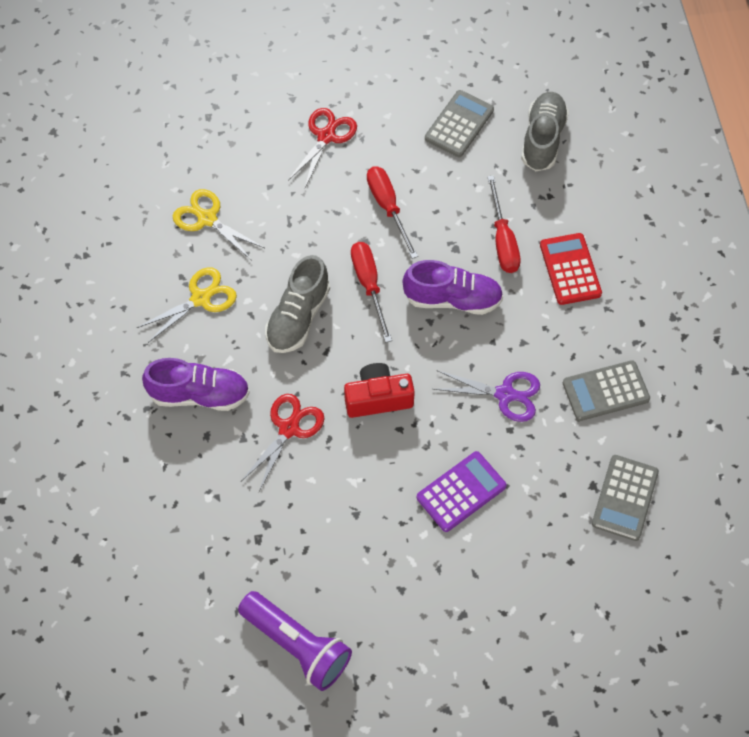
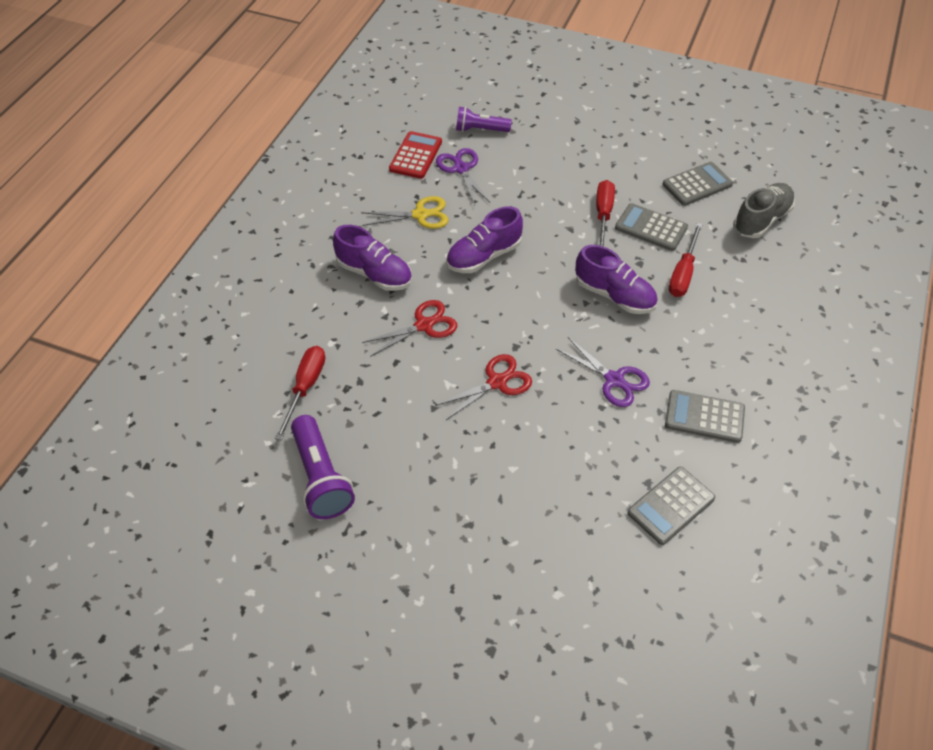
camera: 30 degrees right, 10 degrees down
(195, 157) = (480, 130): none -> purple flashlight
(207, 219) = (461, 169): yellow scissors -> purple scissors
(298, 317) = (484, 256): grey shoe -> purple shoe
(326, 136) = (586, 153): red scissors -> red scissors (497, 382)
(369, 285) = (553, 259): red screwdriver -> red screwdriver (305, 388)
(378, 398) = (507, 336): red camera -> none
(443, 200) = (651, 228): none -> grey calculator
(461, 492) = (530, 432): purple calculator -> none
(570, 269) = (728, 316): red calculator -> red calculator (416, 156)

